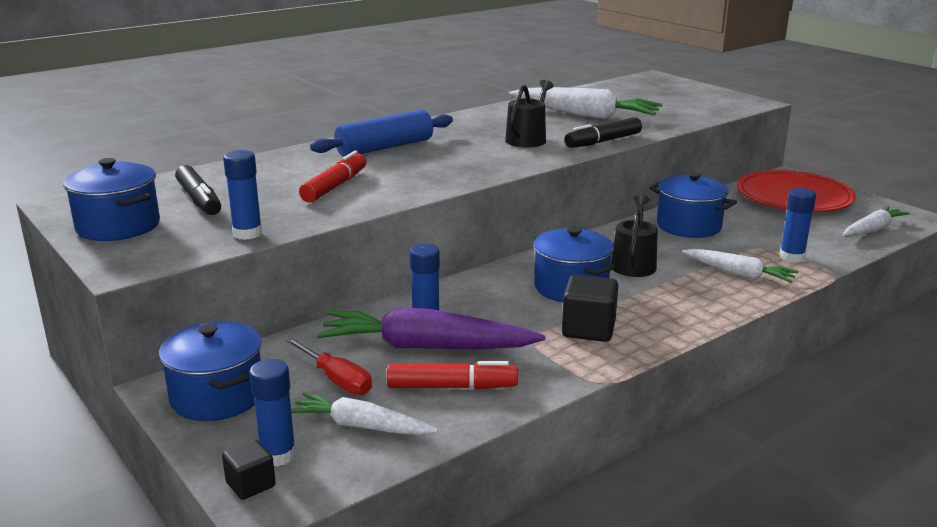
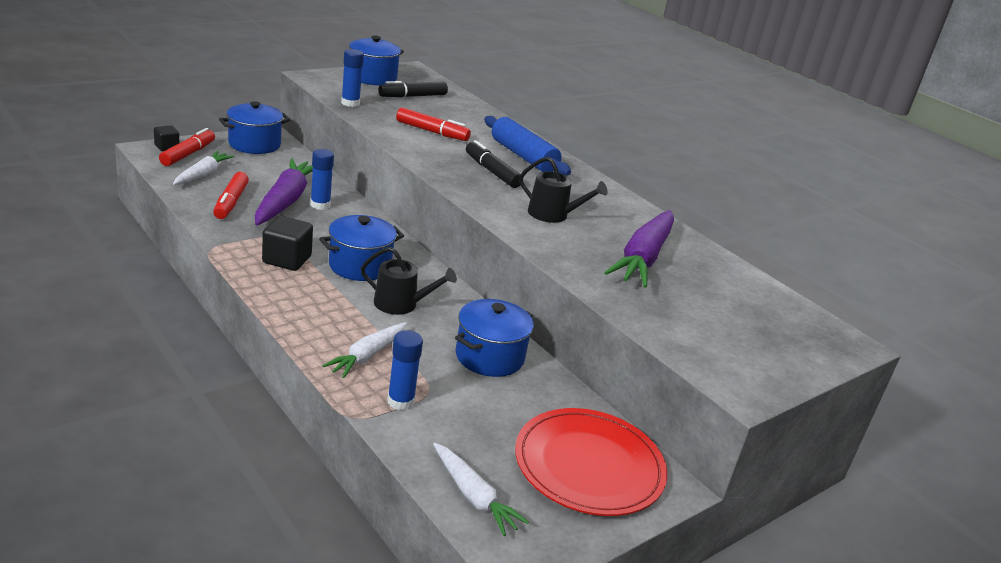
camera: 85 degrees right, 5 degrees up
(278, 455) = (188, 154): blue glue stick -> red marker
(337, 380) = (257, 173): red screwdriver -> none
(585, 115) = (643, 258): white carrot -> purple carrot
(603, 141) = (548, 249): black marker -> black marker (491, 171)

